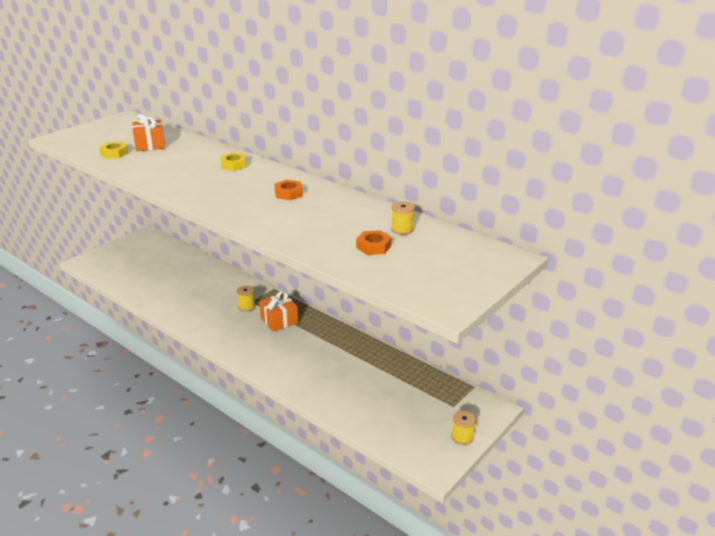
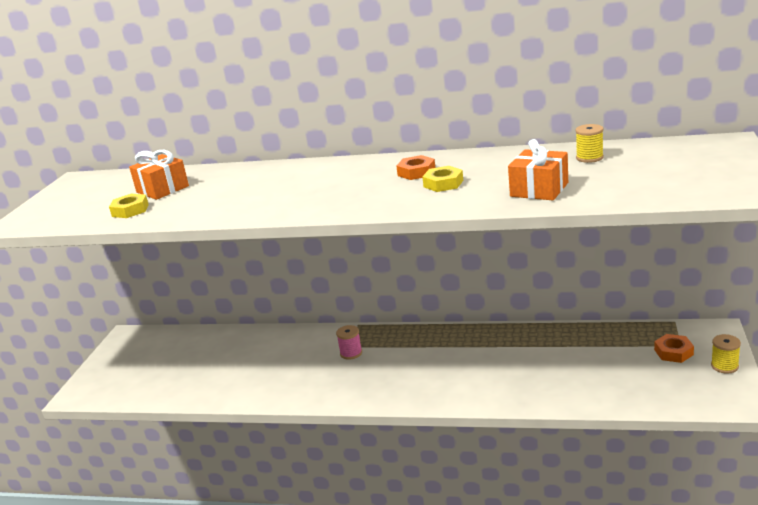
camera: 25 degrees left, 5 degrees down
(233, 165) = (304, 172): yellow nut -> yellow nut (443, 183)
(247, 306) = (351, 353): yellow spool -> pink spool
(279, 320) = (405, 350): orange gift -> orange gift (539, 189)
(373, 246) = (591, 178): orange nut -> orange nut (673, 352)

